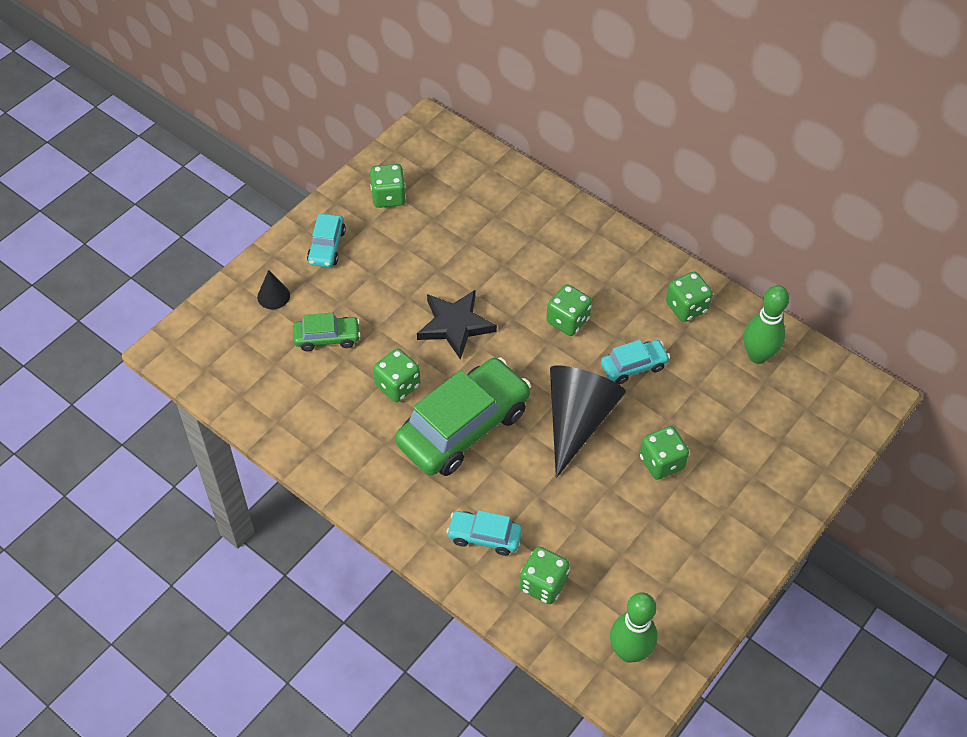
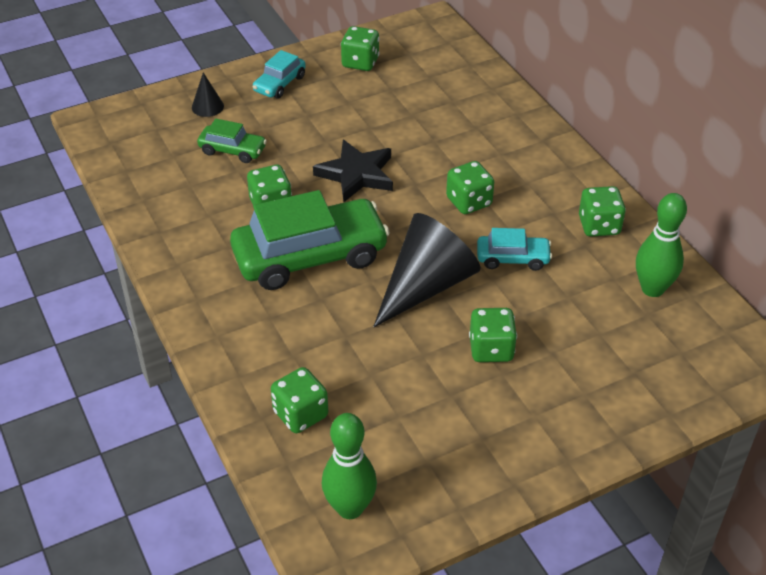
camera: 25 degrees right, 10 degrees down
(484, 537) = (269, 353): turquoise car -> none

